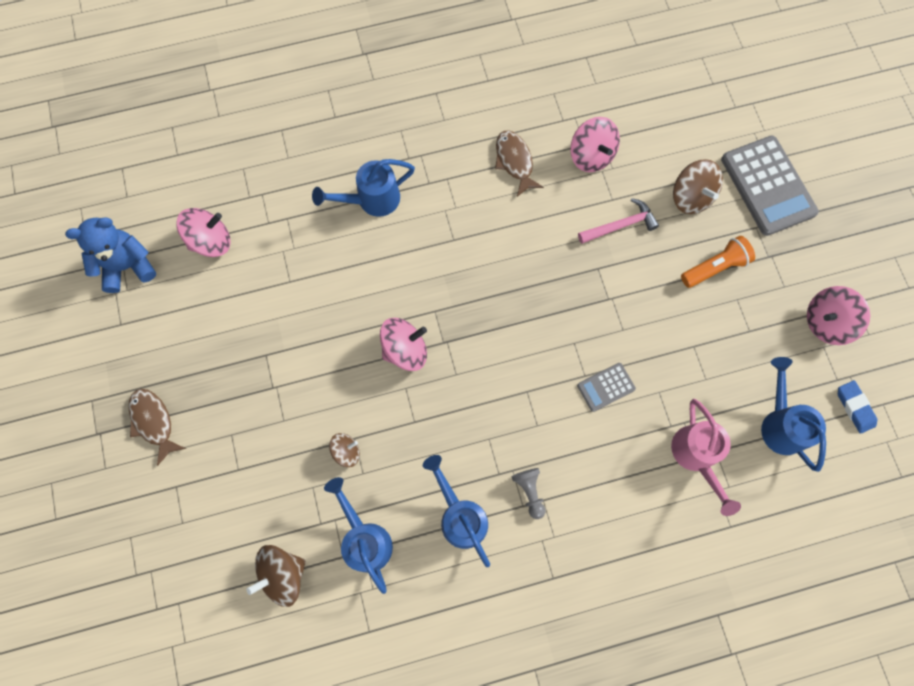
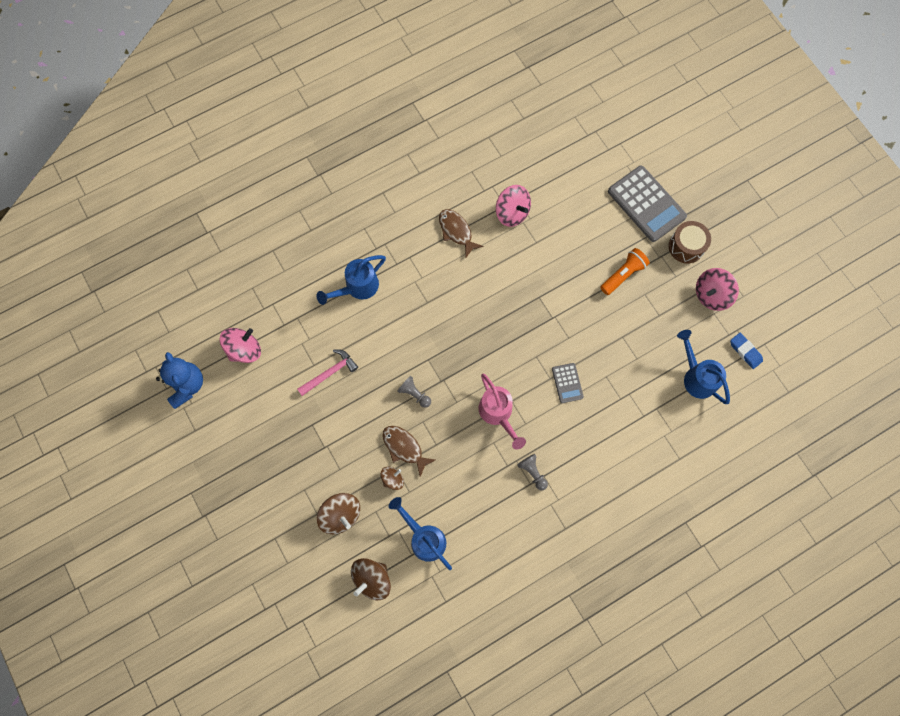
camera: 15 degrees left, 0 degrees up
(127, 266) = (186, 385): blue teddy bear -> blue teddy bear turned 105 degrees clockwise
(153, 422) = (243, 496): brown fish -> brown fish (404, 448)
(405, 350) = (414, 394): pink spinning top -> grey pawn
(460, 516) = (488, 503): blue watering can -> none
(606, 387) = (567, 383): grey calculator -> grey calculator turned 60 degrees counterclockwise
(620, 225) = (547, 260): pink hammer -> pink hammer (330, 373)
(691, 197) = (593, 226): brown spinning top -> brown spinning top (341, 515)
(696, 456) = (643, 416): pink watering can -> pink watering can (498, 414)
(807, 252) = (686, 246): none -> brown drum

